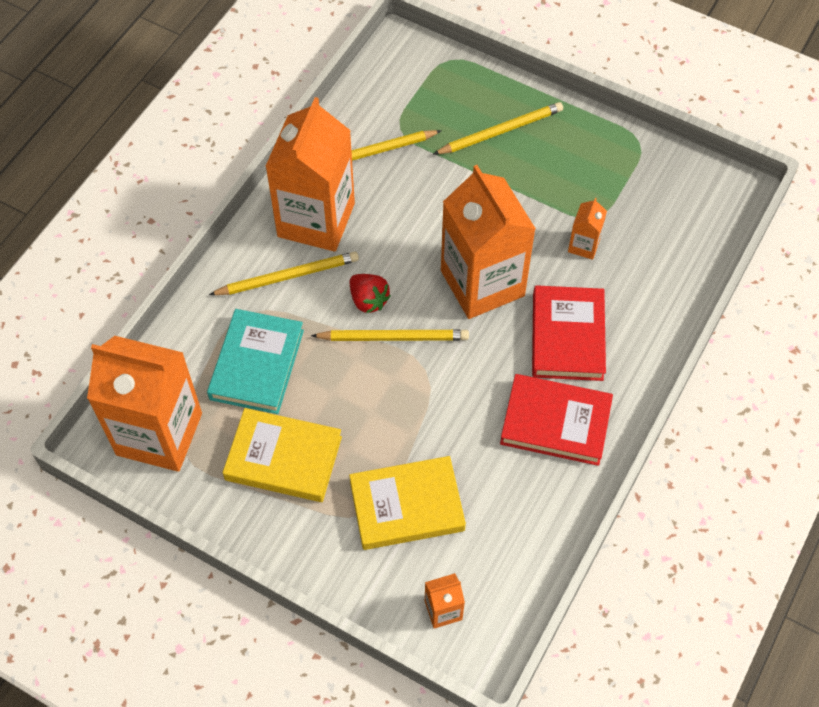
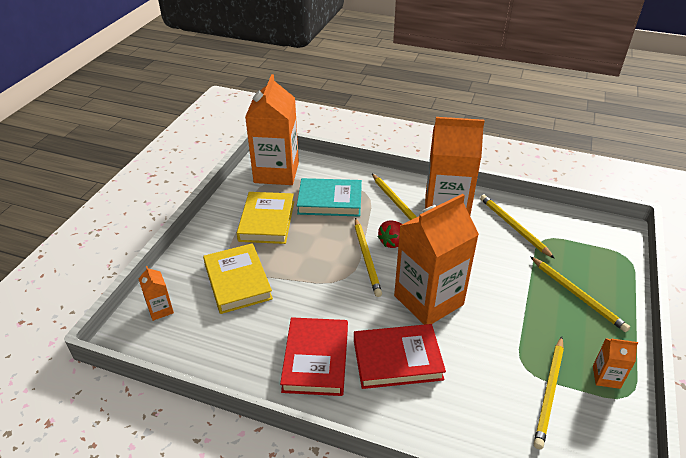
camera: 80 degrees right, 20 degrees down
(584, 245) = (491, 362): orange carton -> orange carton (606, 377)
(628, 206) = (549, 392): none -> yellow pencil

